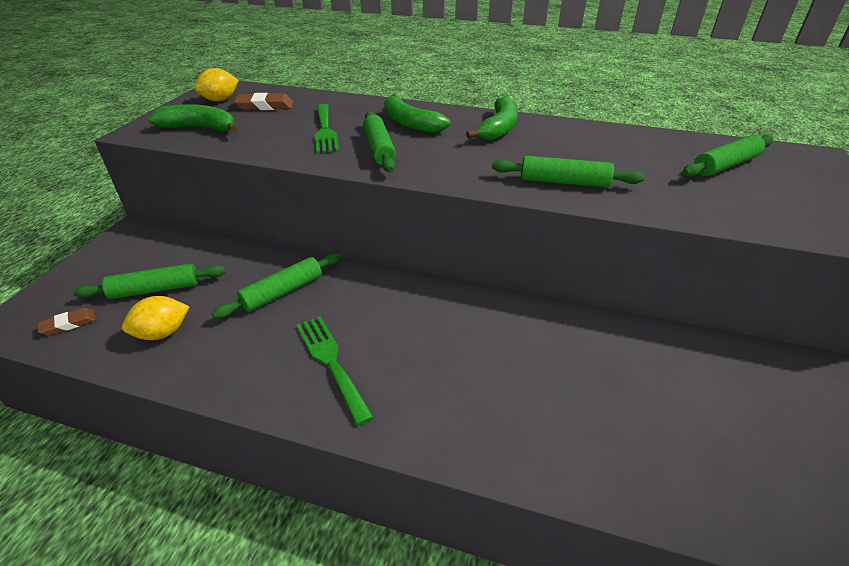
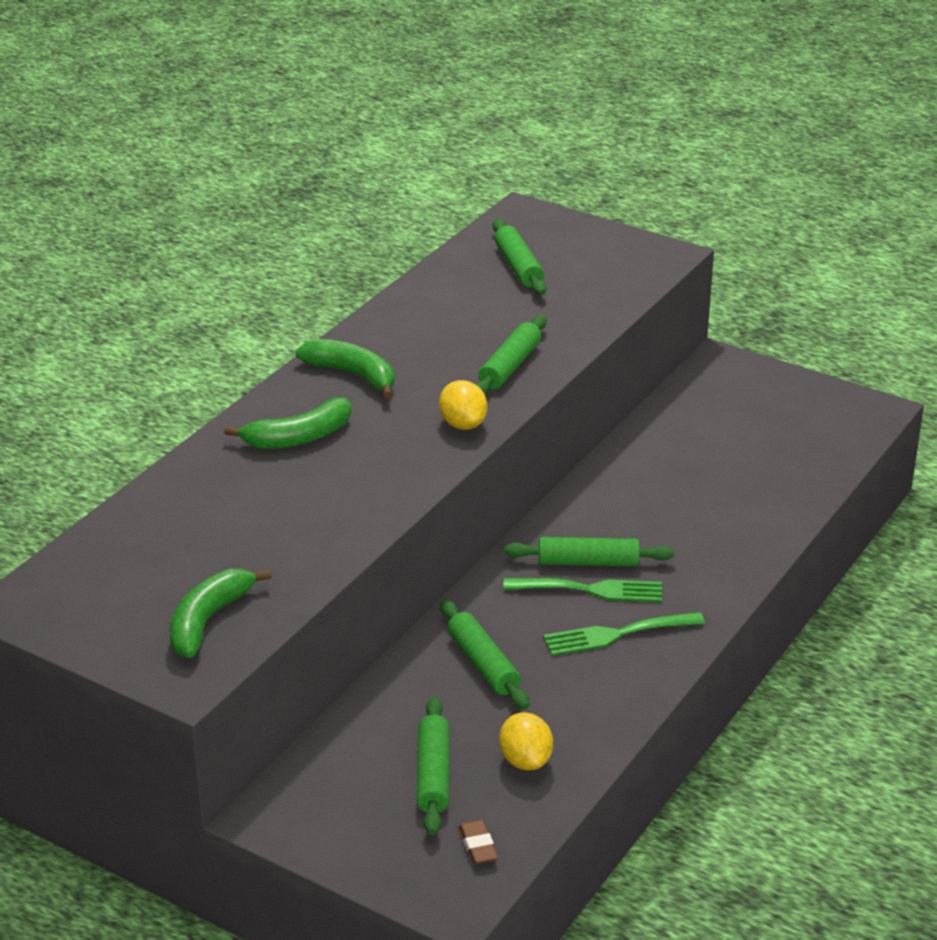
camera: 75 degrees left, 5 degrees down
(220, 100) = (92, 604): yellow lemon -> yellow lemon (463, 424)
(265, 106) = (151, 558): brown eraser -> none
(325, 130) = (283, 508): green fork -> green fork (591, 590)
(379, 149) = (367, 471): green rolling pin -> green rolling pin (588, 562)

